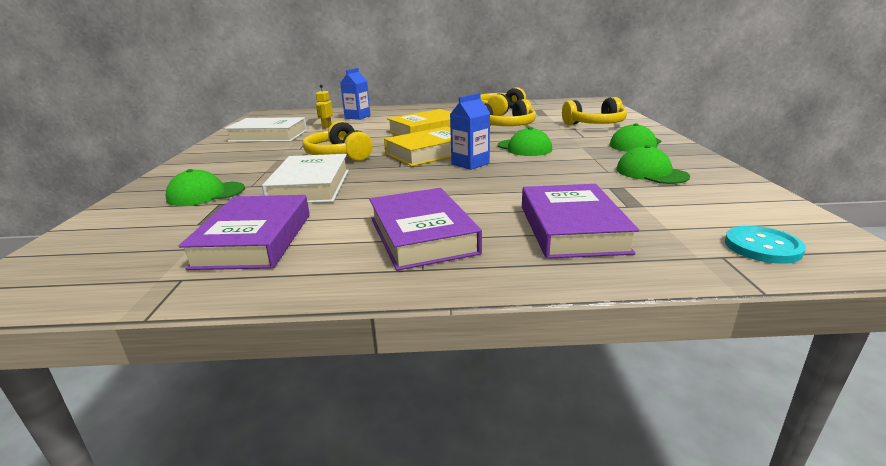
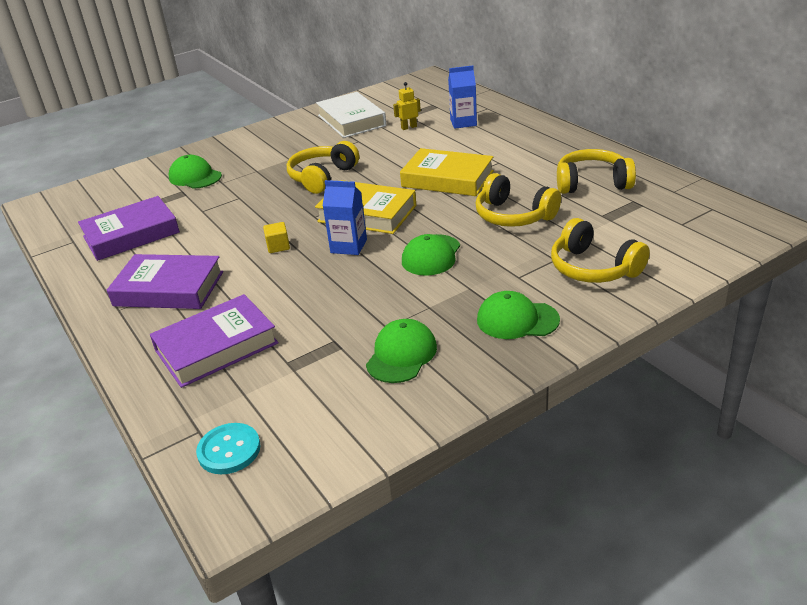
camera: 60 degrees right, 10 degrees up
(310, 186) = (236, 204): white book -> none
(422, 235) = (169, 289): purple book -> purple book turned 60 degrees clockwise
(425, 183) = (278, 246): none -> yellow cube

